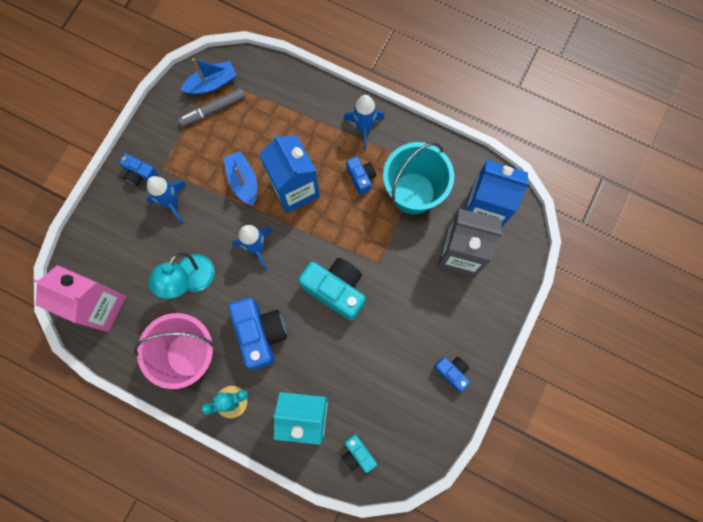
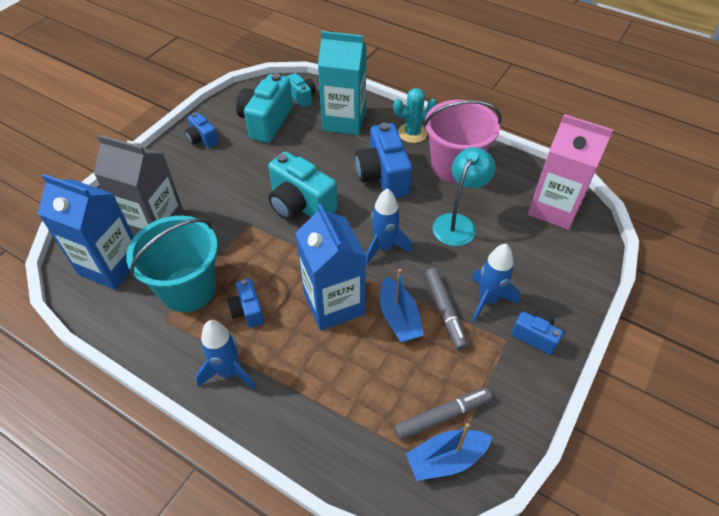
camera: 175 degrees left, 25 degrees down
(207, 190) = (445, 311): none -> grey marker
(390, 406) = (266, 122): none -> turquoise camera

